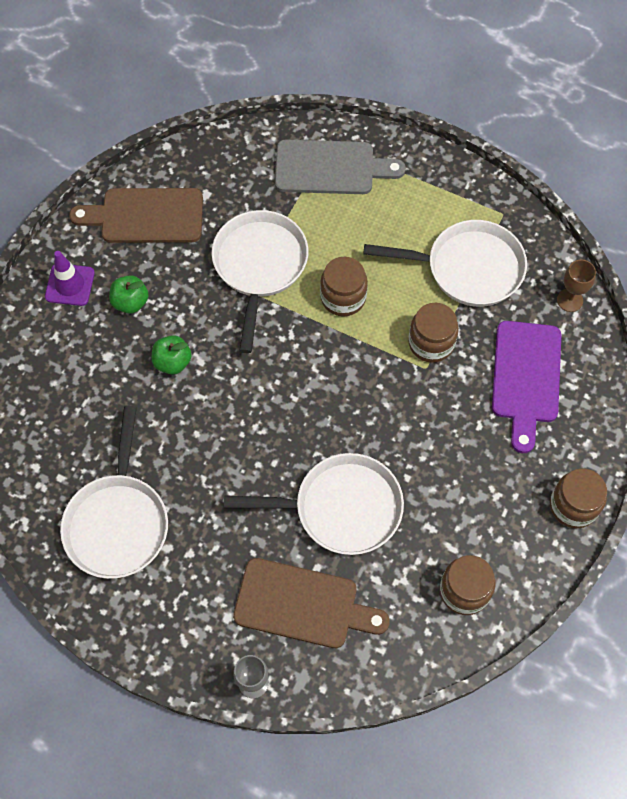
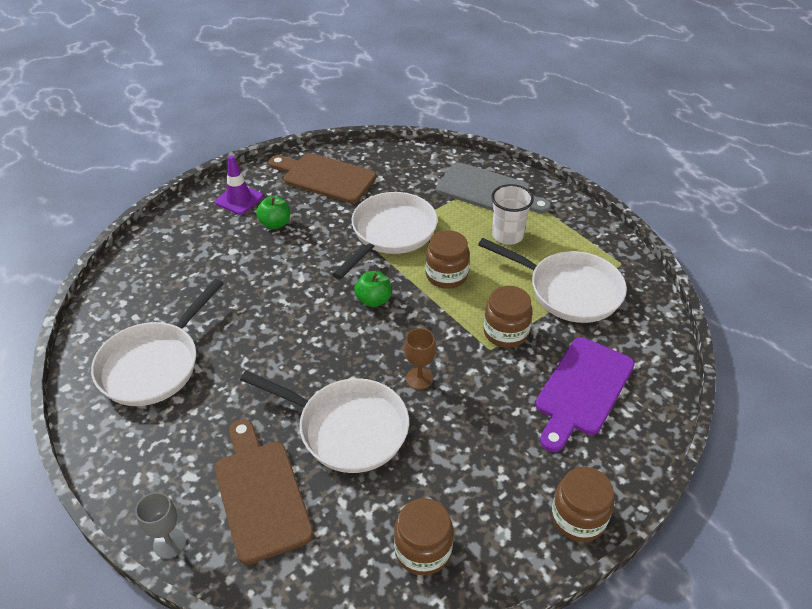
camera: 25 degrees right, 20 degrees down
(172, 362) = (279, 271): green apple -> green apple (373, 300)
(302, 604) = (260, 494): brown cutting board -> brown cutting board turned 150 degrees counterclockwise
(378, 221) = (507, 235): none -> white cup
(569, 300) = (655, 344): brown goblet -> brown goblet (419, 378)

